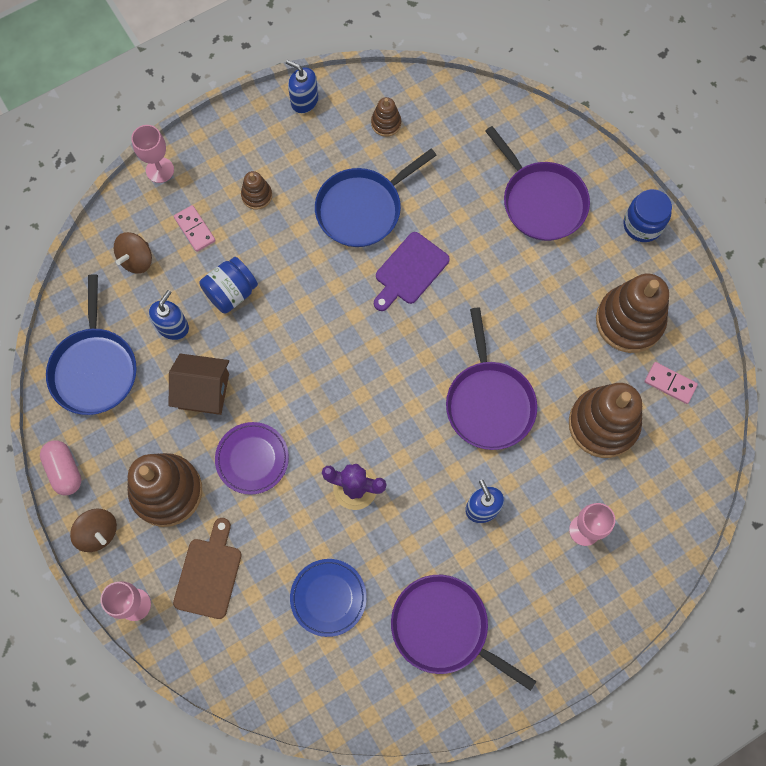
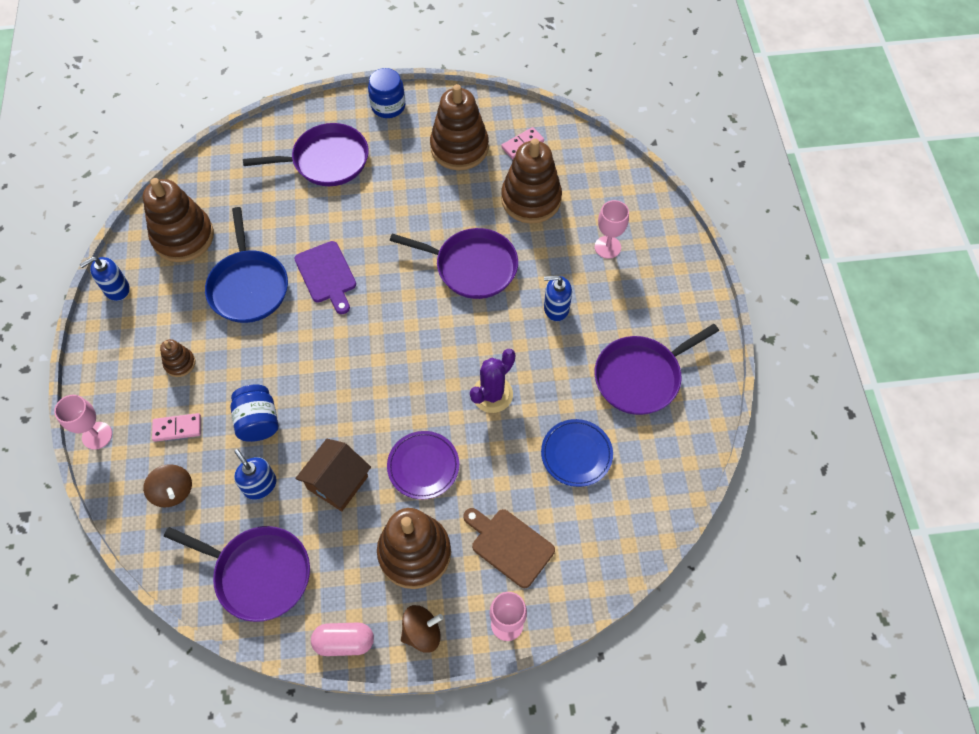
camera: 65 degrees left, 10 degrees down
(94, 368) = (258, 573): blue pan -> purple pan
(386, 123) = (183, 237): brown stacking toy -> brown stacking toy, size x2.13

